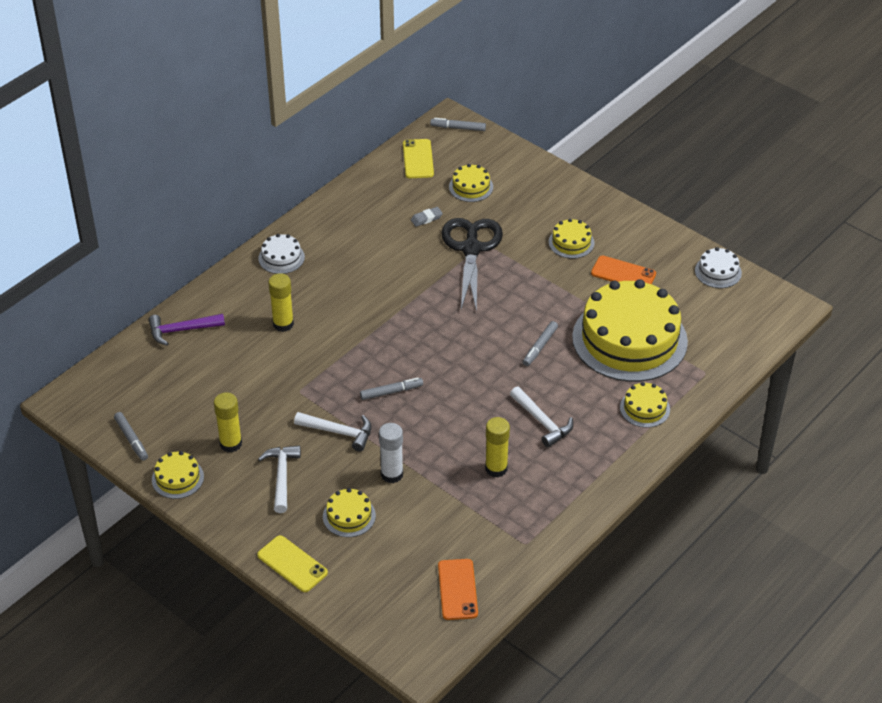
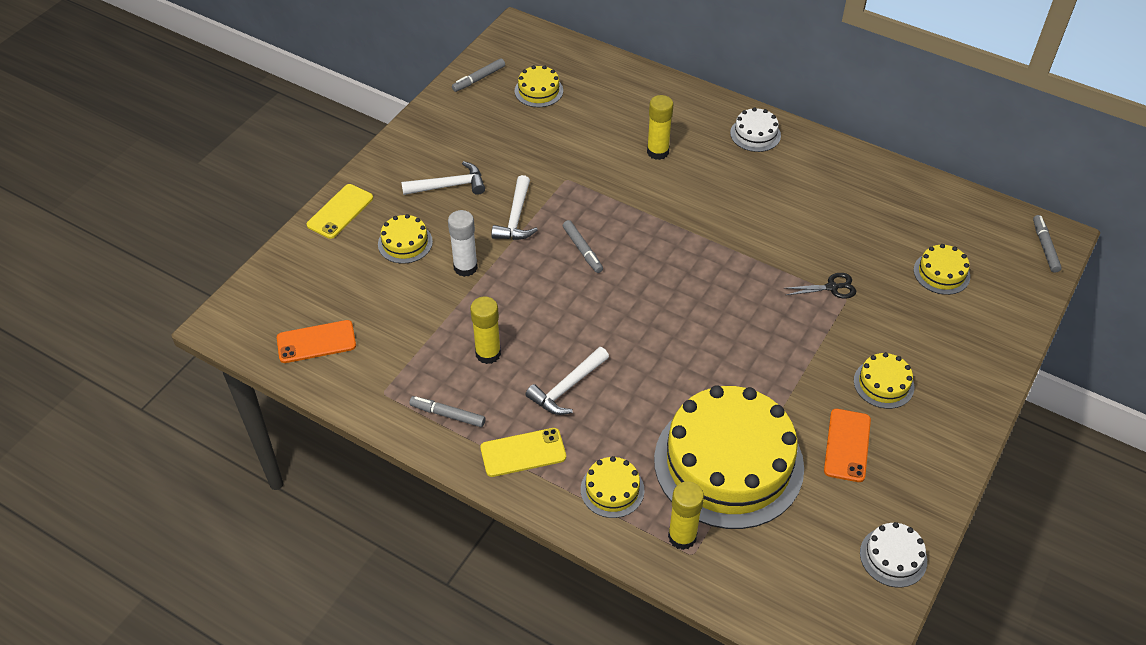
camera: 80 degrees right, 5 degrees up
(177, 478) = (436, 117): yellow cake -> yellow cake (538, 91)
(182, 330) = (627, 84): purple hammer -> none
(231, 444) = (485, 143): yellow glue stick -> yellow glue stick (682, 537)
(418, 159) = (968, 218): yellow phone -> yellow phone (523, 452)
(426, 218) = (867, 240): grey eraser -> none
(471, 249) = (832, 287): black scissors -> black scissors, size x0.44
(540, 347) = (688, 372): grey marker -> grey marker (447, 415)

